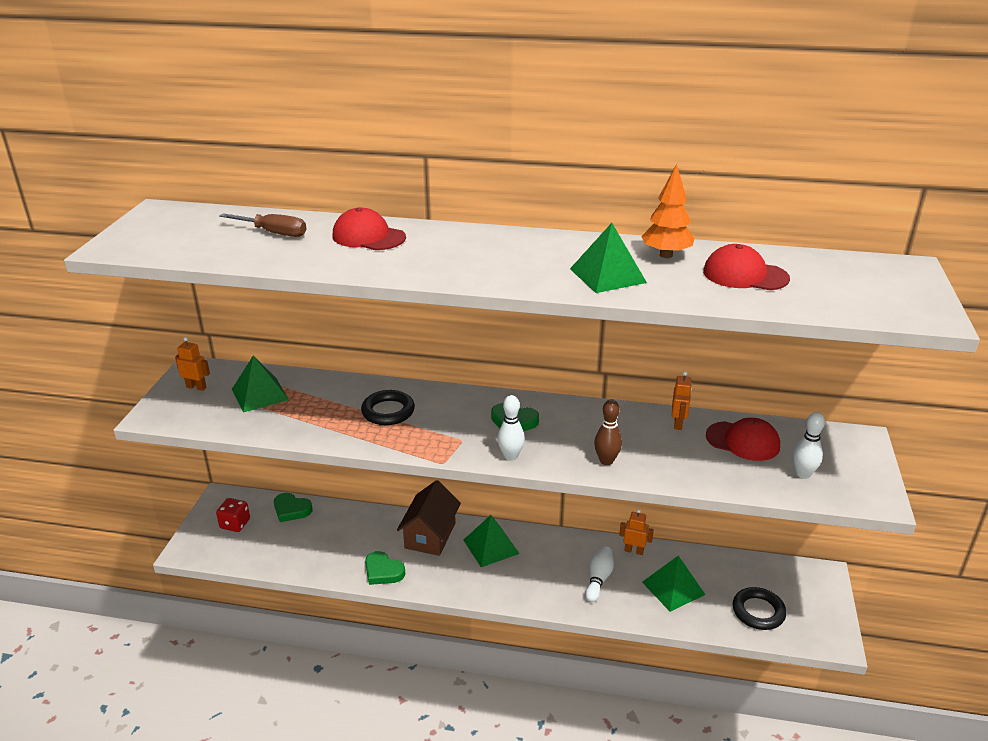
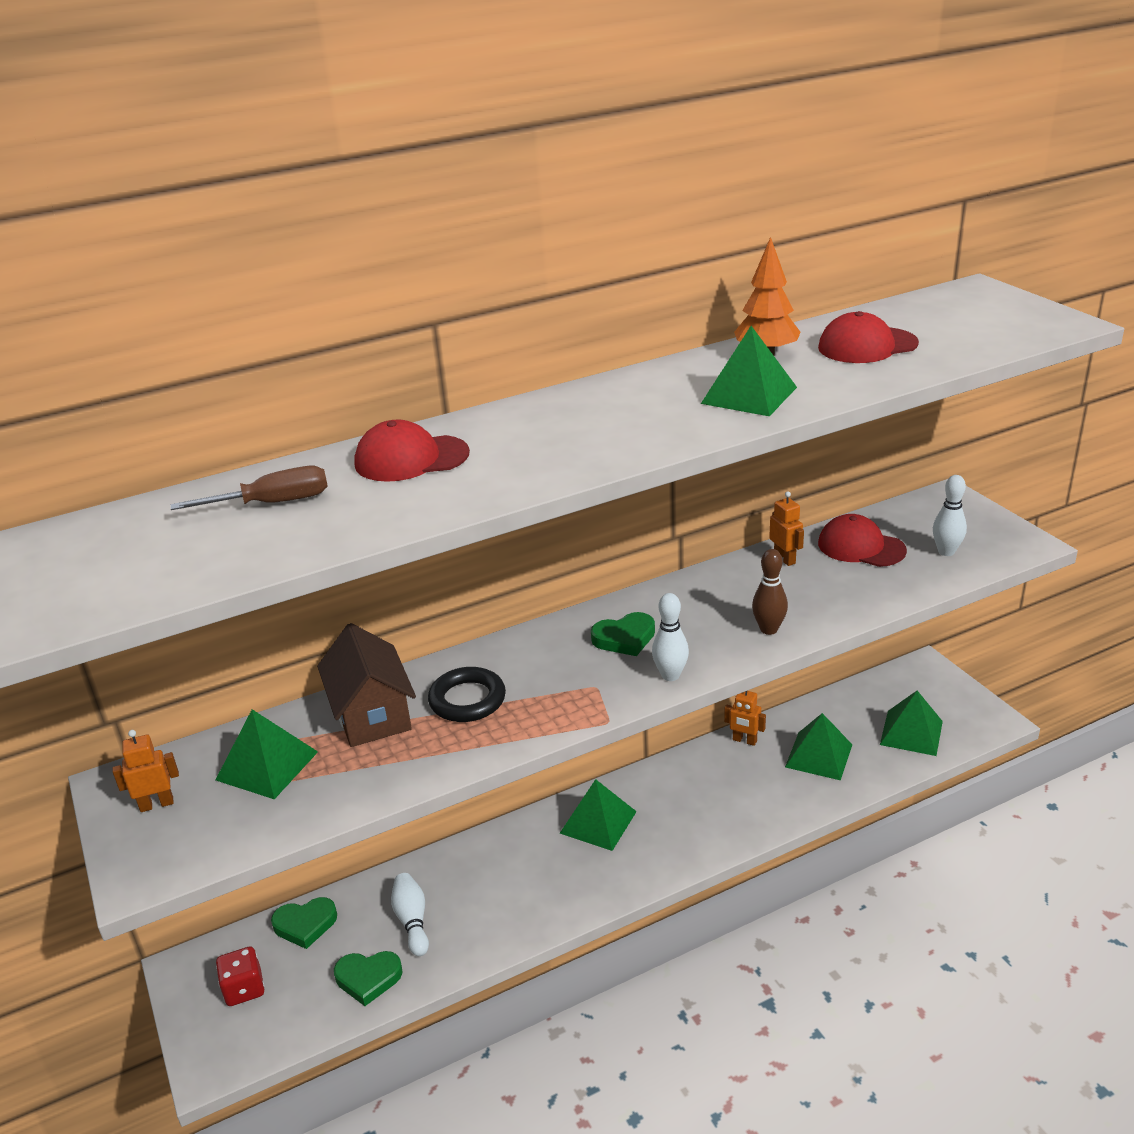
camera: 35 degrees left, 0 degrees up
(383, 571) = (507, 924): green heart -> green heart (368, 978)
(430, 535) = (517, 850): brown house -> brown house (372, 714)
(598, 579) = (743, 789): white bowling pin -> white bowling pin (412, 921)
(634, 551) = (744, 740): orange robot -> orange robot turned 135 degrees counterclockwise
(743, 441) = (861, 547): red cap -> red cap turned 135 degrees counterclockwise
(758, 611) = (911, 733): black ring -> green pyramid

